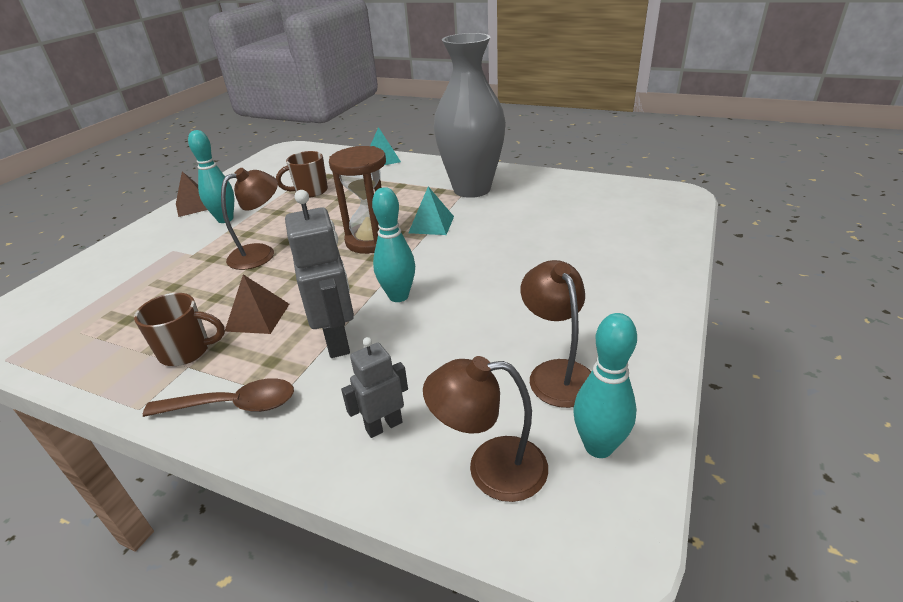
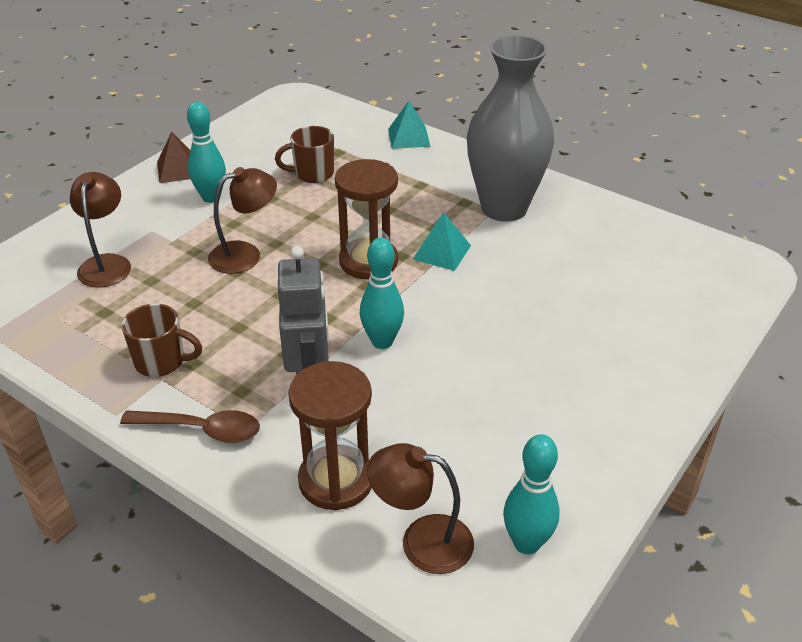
camera: 10 degrees right, 5 degrees up
(258, 317) = (234, 337): brown pyramid -> none
(384, 426) = (336, 480): grey robot -> brown hourglass
(556, 373) = (515, 463): brown lamp -> brown lamp (107, 263)

